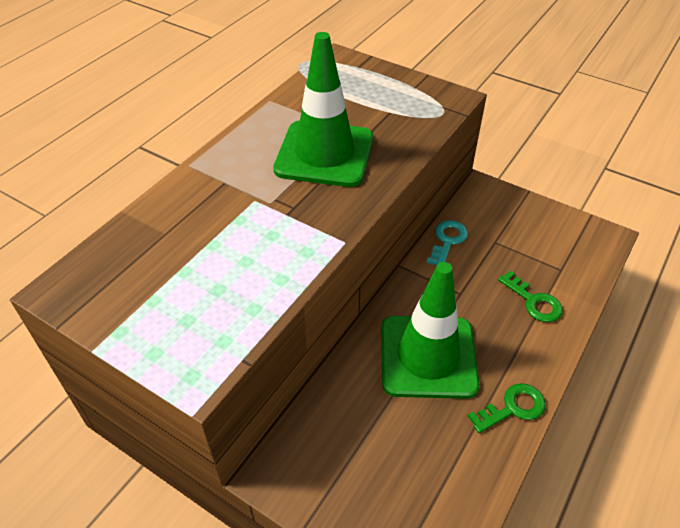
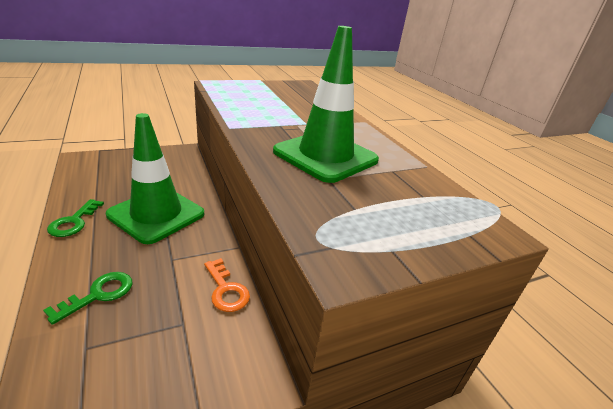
camera: 120 degrees right, 15 degrees down
(447, 241) = (226, 290): turquoise key -> orange key
(534, 301) = (99, 294): green key -> green key turned 135 degrees clockwise

